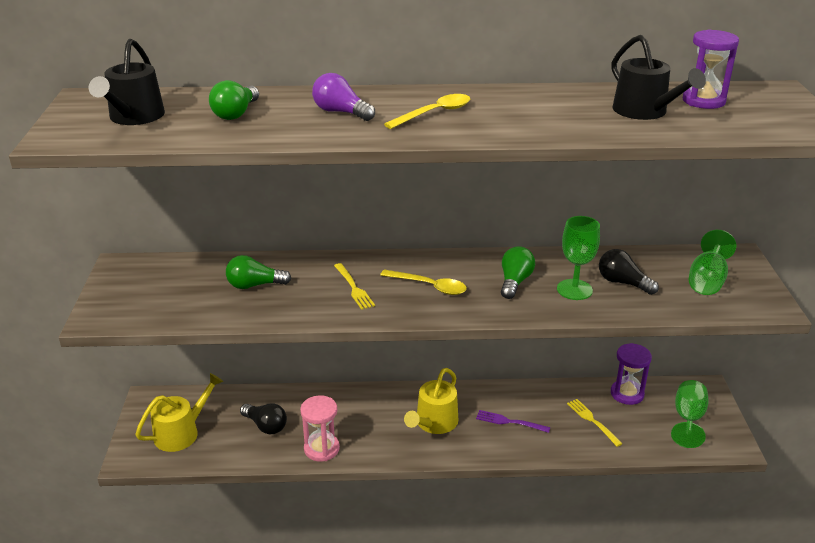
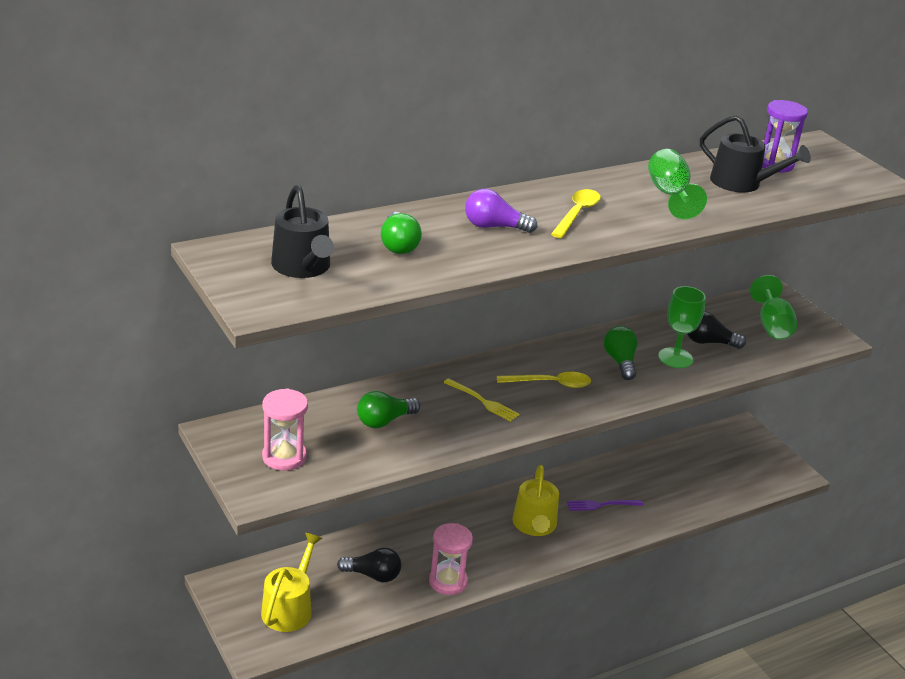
camera: 30 degrees left, 0 degrees up
(147, 294) = (284, 457): none -> pink hourglass
(592, 421) = (671, 484): yellow fork -> none
(627, 394) = (683, 450): purple hourglass -> none
(688, 419) = (747, 460): green goblet -> green goblet (669, 195)

